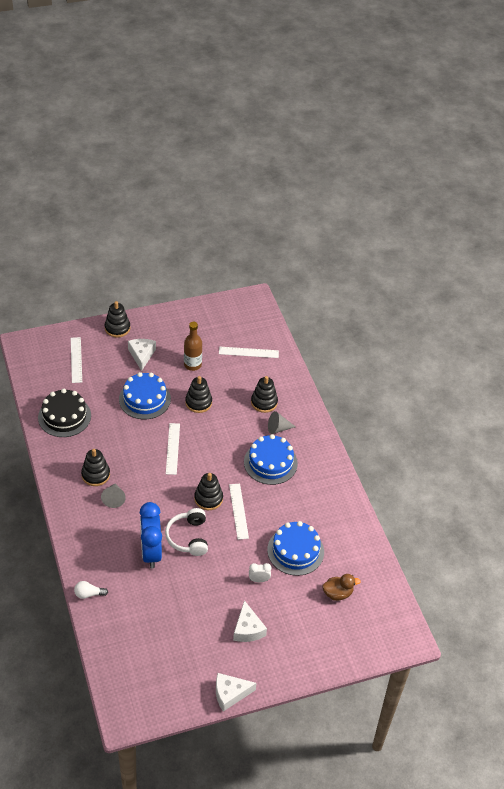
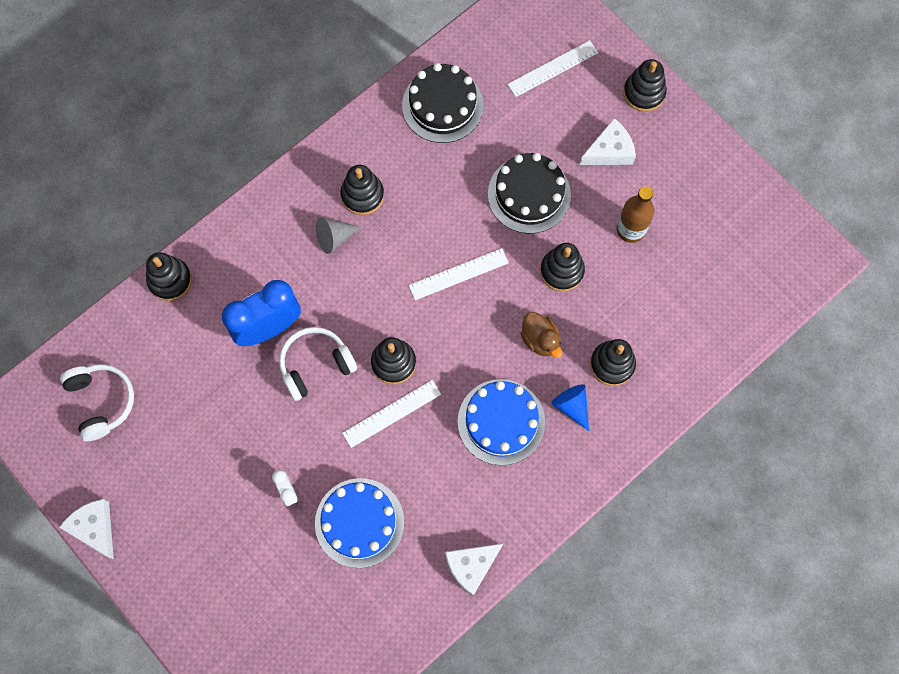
camera: 70 degrees right, 25 degrees up
(89, 594) = (170, 280): white light bulb -> black stacking toy
(144, 399) = (529, 194): blue cake -> black cake
(148, 661) = (101, 401): none -> white headphones
(247, 629) = (202, 509): white cheese -> white cheese (471, 566)
(248, 352) = (701, 299): white ruler -> none
(278, 428) = (572, 406): grey cone -> blue cone
(337, 593) = (313, 612): brown duck -> brown duck (540, 339)

